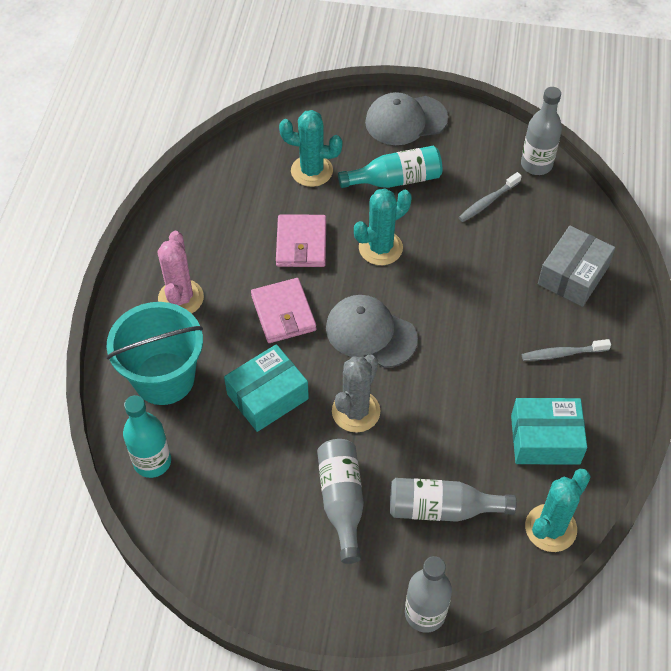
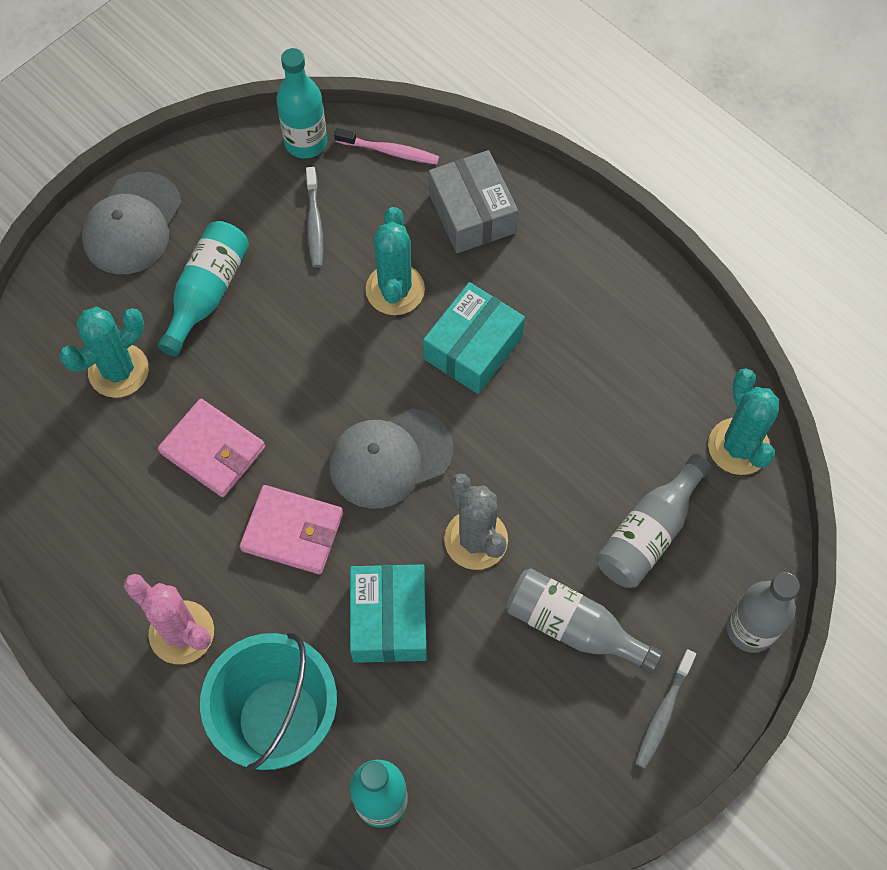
camera: 55 degrees left, 10 degrees up
(380, 248) = (287, 372): turquoise cactus -> turquoise cactus (395, 289)
(536, 164) = (306, 142): grey bottle -> turquoise bottle
(545, 439) = (640, 380): turquoise box -> turquoise box (473, 348)
(562, 353) = (555, 292): grey toothbrush -> grey toothbrush (663, 713)
(572, 208) = (390, 151): none -> pink toothbrush

